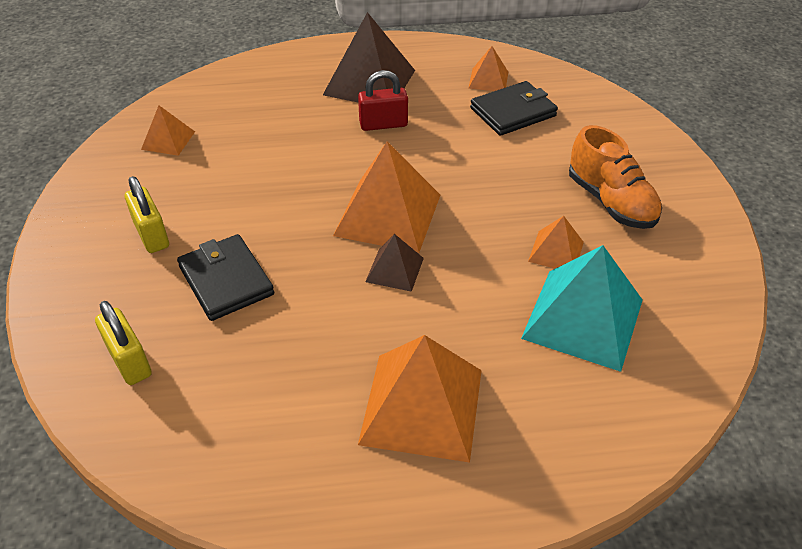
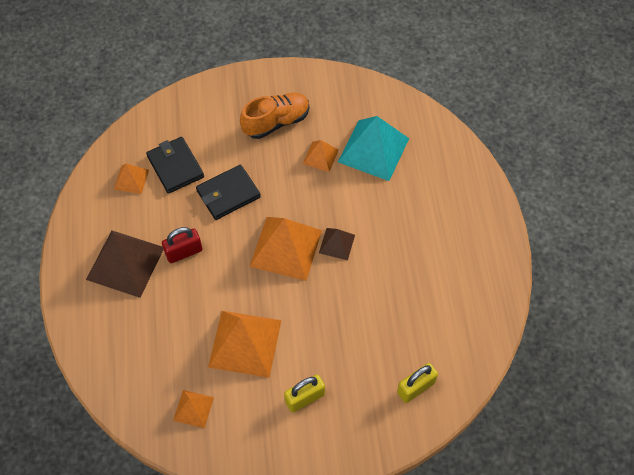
camera: 90 degrees left, 15 degrees up
(226, 280) = (348, 342): black wallet -> black wallet (228, 194)
(383, 124) = (184, 252): red padlock -> red padlock turned 75 degrees clockwise
(421, 406) = (437, 230): orange pyramid -> orange pyramid (245, 343)

